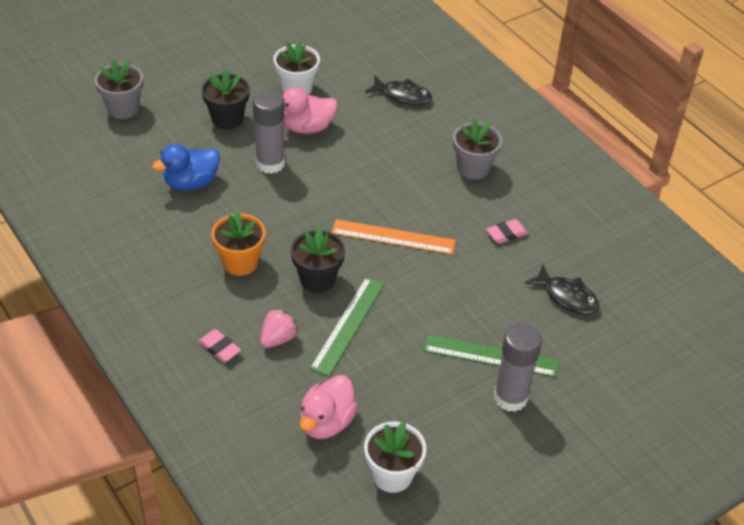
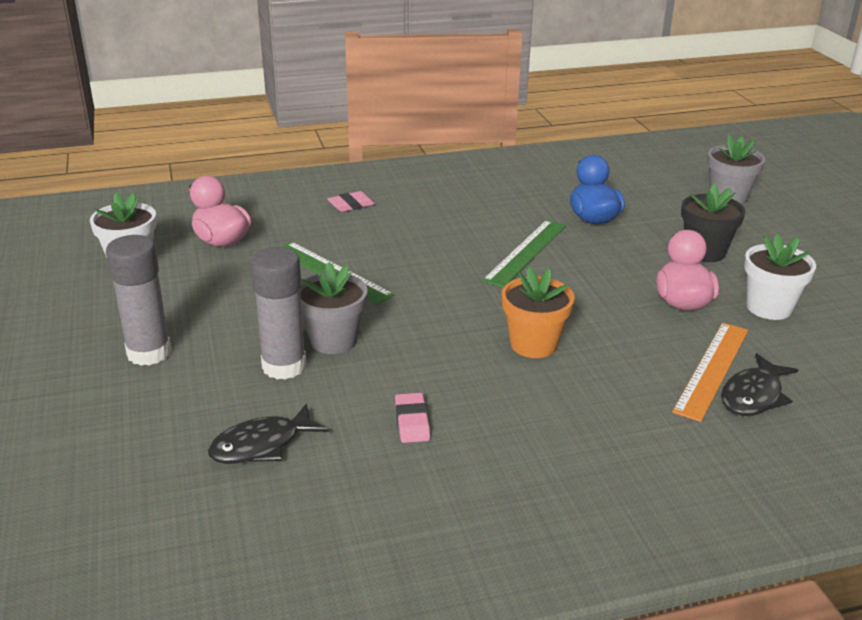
camera: 110 degrees right, 15 degrees down
(240, 262) = (458, 229): orange flower pot -> orange flower pot (533, 344)
(270, 163) = (614, 267): grey glue stick -> grey glue stick (284, 366)
(278, 338) = (342, 233): pink strawberry -> none
(317, 279) = (409, 266): black flower pot -> none
(393, 237) = (451, 326): orange ruler -> orange ruler (712, 369)
(473, 168) = (564, 425): grey flower pot -> grey flower pot (333, 340)
(490, 355) = (217, 354): green ruler -> green ruler (526, 252)

